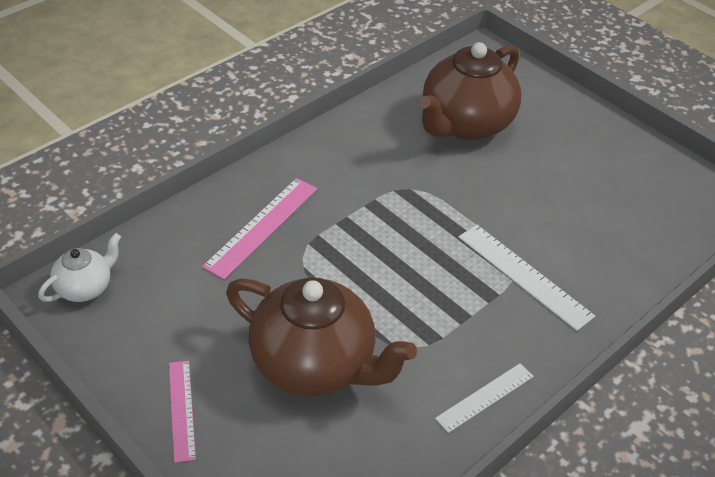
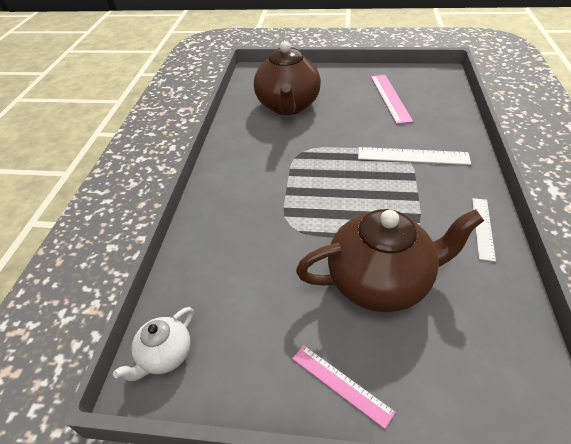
camera: 35 degrees left, 0 degrees up
(85, 288) = (165, 355): white teapot -> white teapot turned 150 degrees counterclockwise
(262, 226) = (244, 225): pink ruler -> pink ruler (390, 98)

